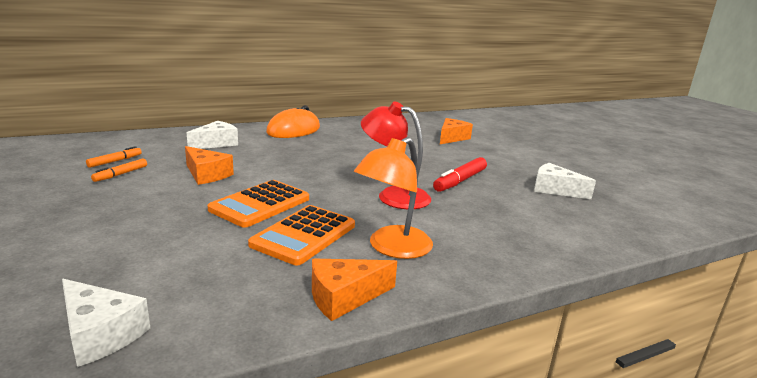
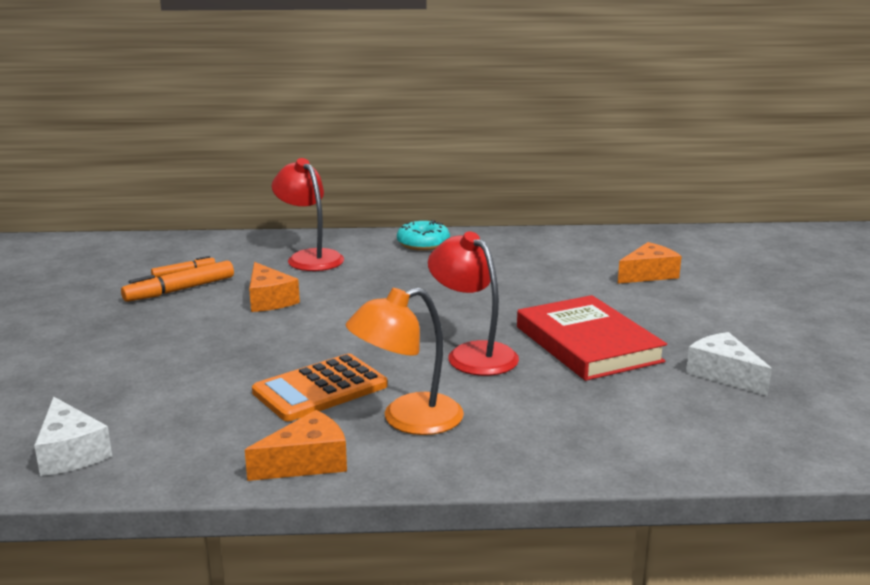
camera: 25 degrees right, 0 degrees up
(121, 174) = (180, 290): orange marker -> orange marker, size x1.71
(216, 143) = (310, 257): white cheese -> red lamp
(260, 204) = (301, 345): orange calculator -> none
(293, 130) = (423, 244): orange mouse -> turquoise donut
(344, 297) = (307, 462): orange cheese -> orange cheese turned 150 degrees clockwise
(460, 181) = (588, 344): red marker -> red book

